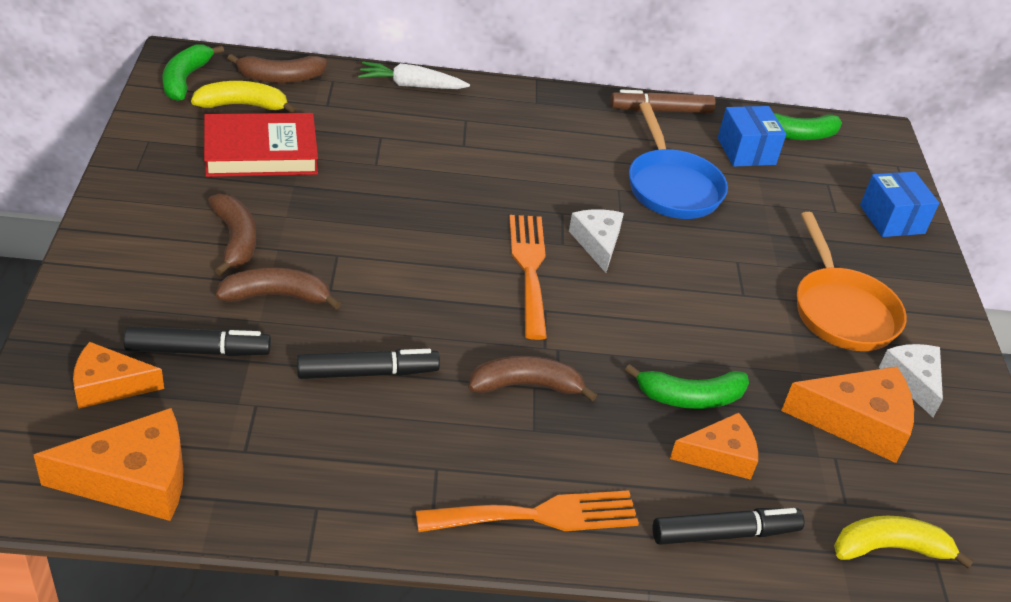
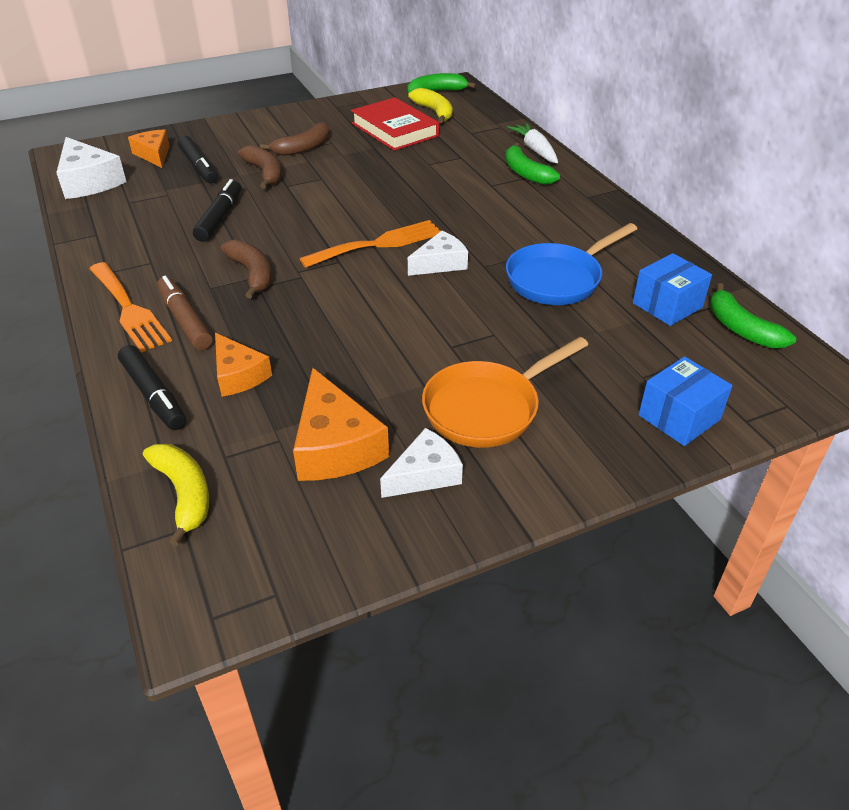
camera: 70 degrees right, 0 degrees up
(134, 480) = (89, 181): orange cheese -> white cheese
(280, 77) = (479, 113): brown banana -> none
(367, 373) = (220, 218): black marker -> black marker turned 135 degrees counterclockwise
(661, 110) = (663, 249): brown marker -> brown marker (185, 320)
(690, 397) = (295, 346): green banana -> green banana (526, 173)

